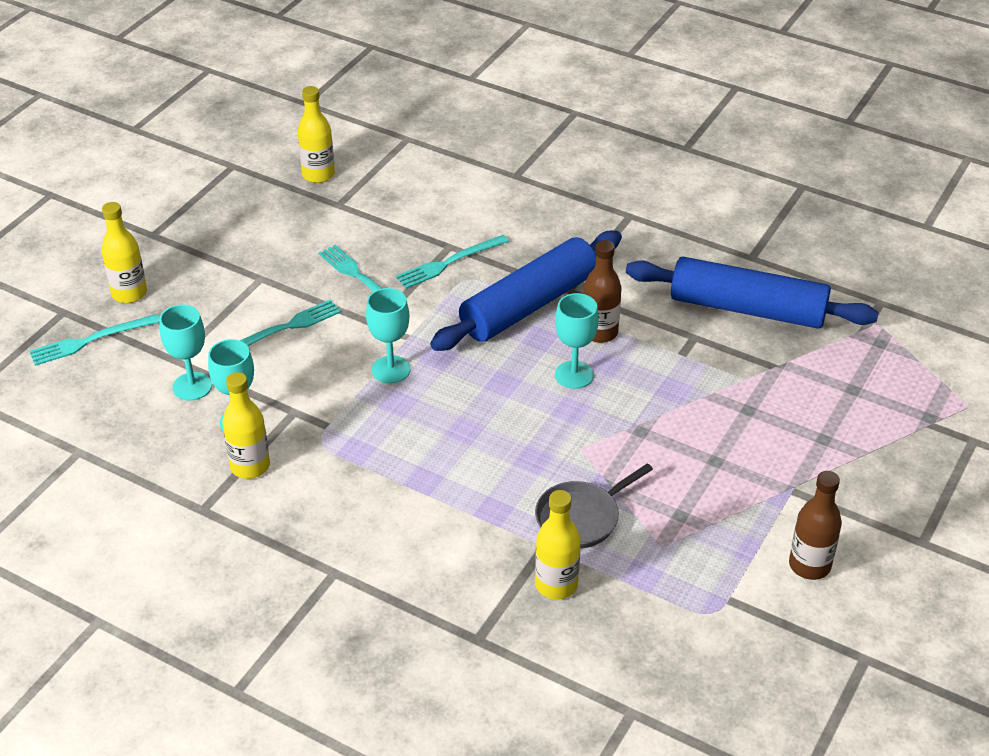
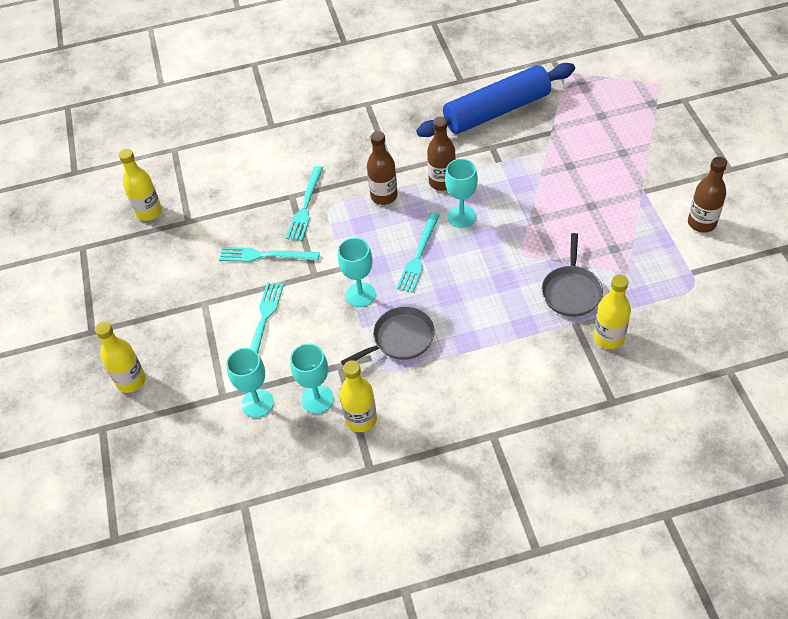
camera: 40 degrees left, 10 degrees up
(91, 340) = (149, 431): turquoise fork -> turquoise fork (419, 255)
(371, 431) = (400, 339): none -> grey pan
(529, 305) = (384, 196): blue rolling pin -> brown bottle

